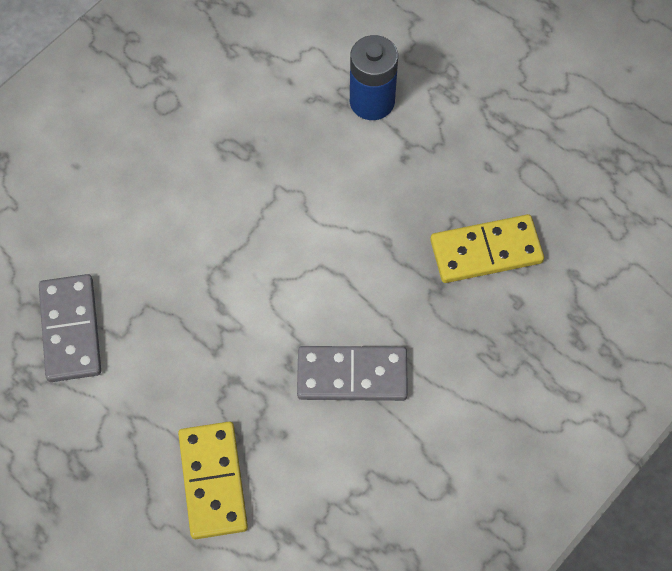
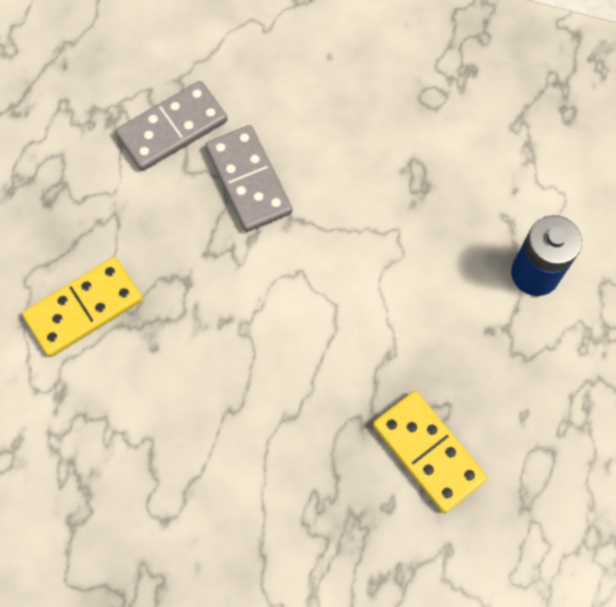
camera: 65 degrees right, 5 degrees up
(352, 375) = (238, 382): grey domino -> grey domino (249, 180)

